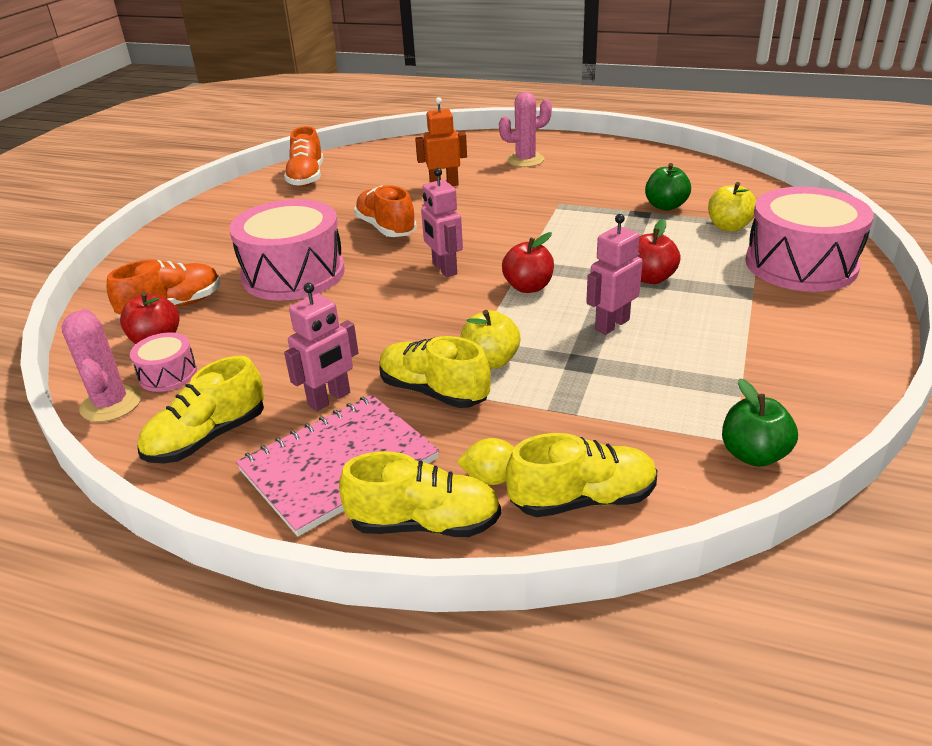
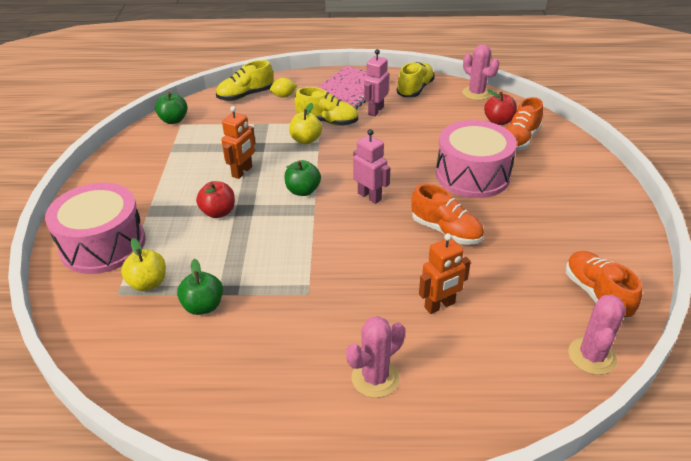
camera: 160 degrees right, 5 degrees up
(168, 374) = (468, 108): pink drum -> none
(358, 154) = (592, 356): none -> pink cactus
(424, 523) = (303, 80): yellow shoe -> none
(528, 287) = (303, 191): red apple -> green apple
(611, 325) = (242, 172): pink robot -> orange robot

